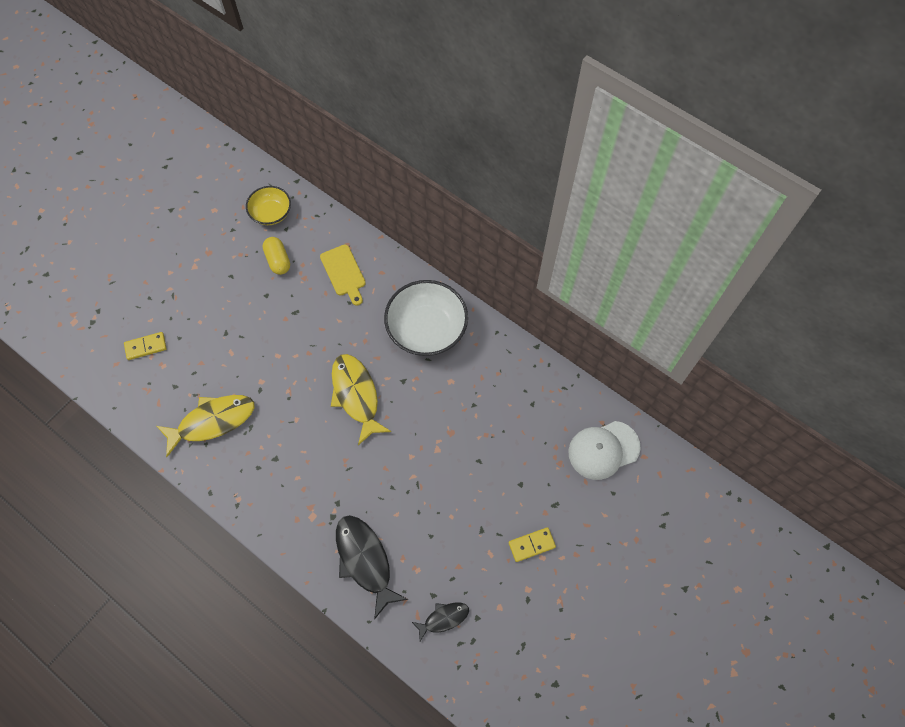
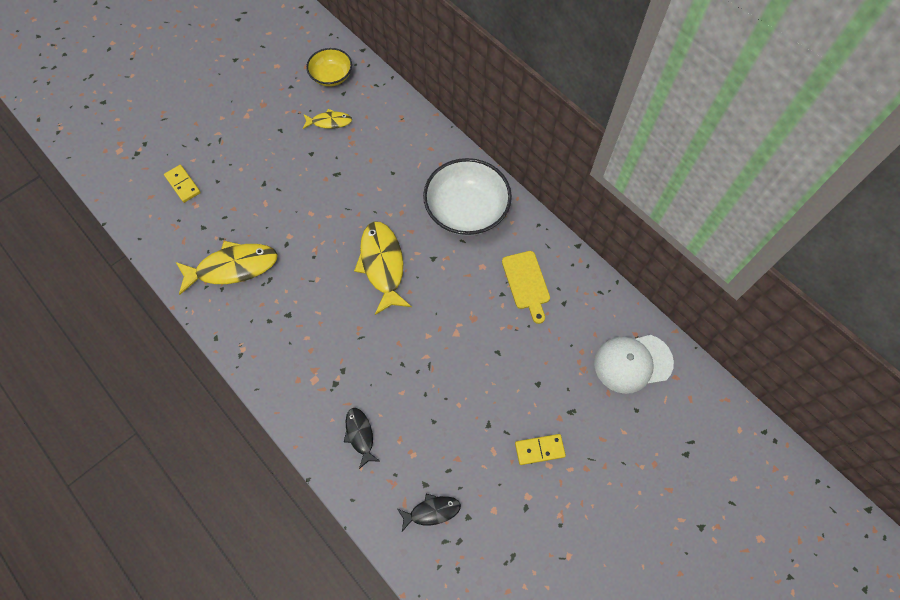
camera: 10 degrees right, 0 degrees up
(146, 346) = (183, 184): yellow domino -> yellow domino turned 60 degrees clockwise
(278, 260) = (329, 122): yellow capsule -> yellow fish
(344, 273) = (392, 143): yellow cutting board -> yellow cutting board (526, 283)
(365, 560) = (360, 435): black fish -> black fish, size x0.54

